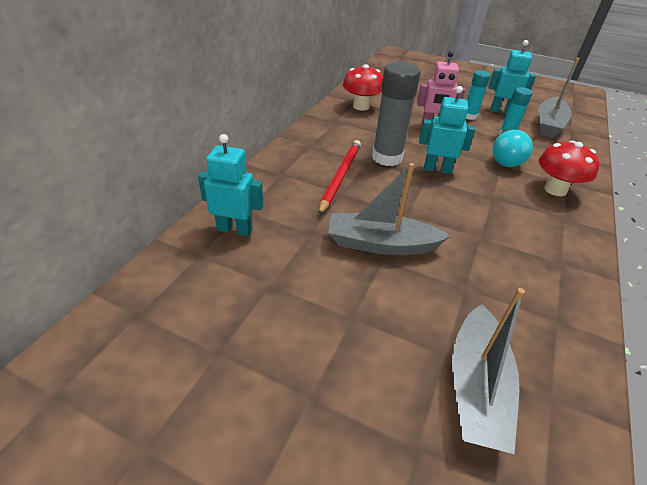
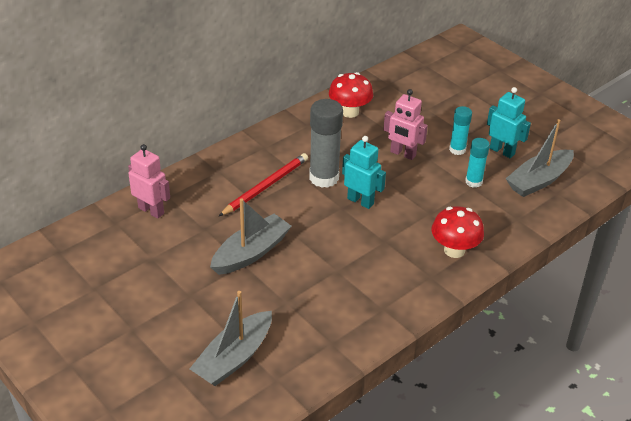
camera: 25 degrees right, 0 degrees up
(235, 229) = (151, 210): turquoise robot -> pink robot
(381, 244) = (251, 253): grey boat -> grey boat turned 105 degrees clockwise
(505, 158) = (441, 207): turquoise light bulb -> none

